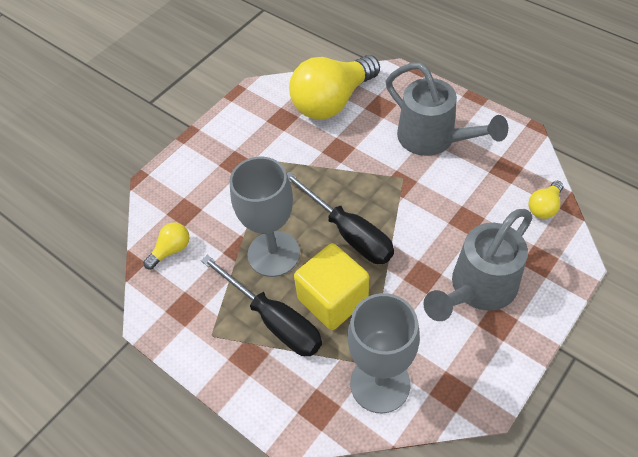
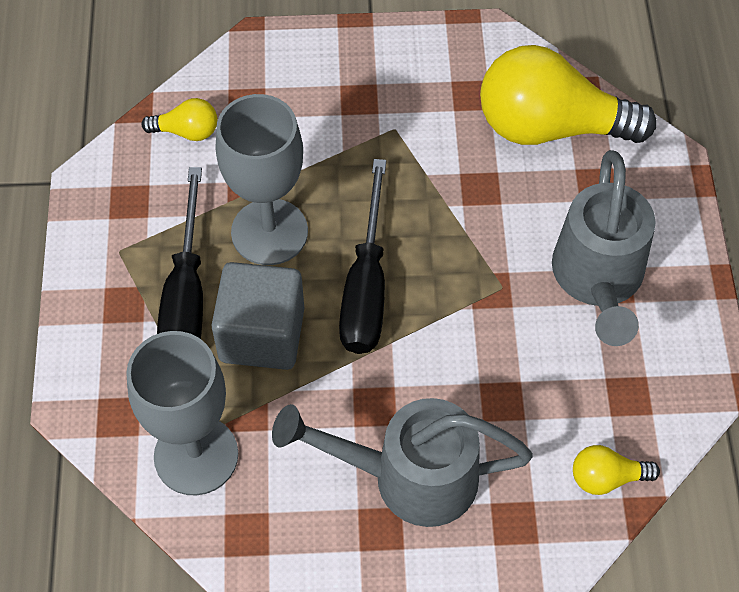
camera: 45 degrees right, 5 degrees up
(333, 299) = (262, 334): yellow cube -> grey cube

